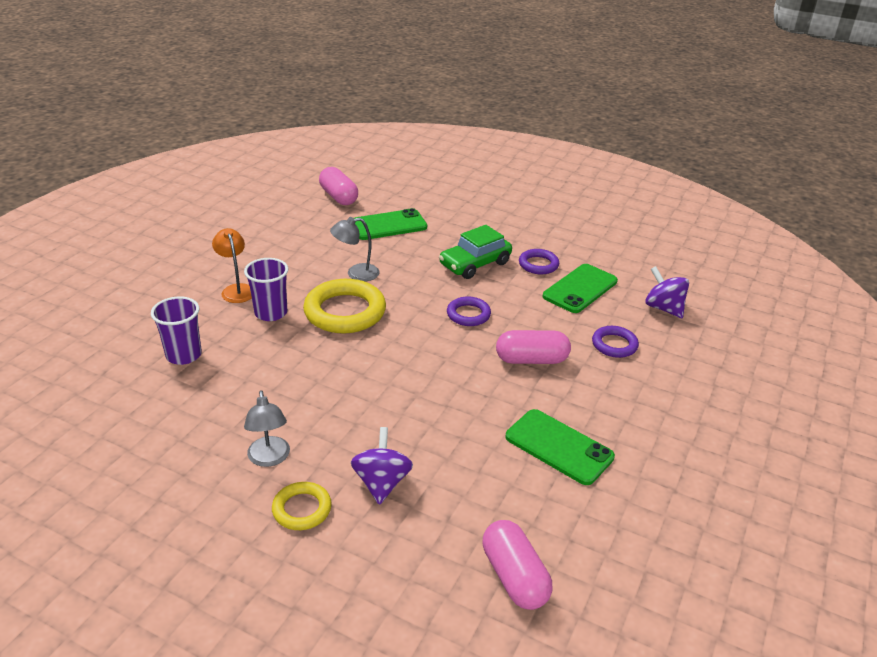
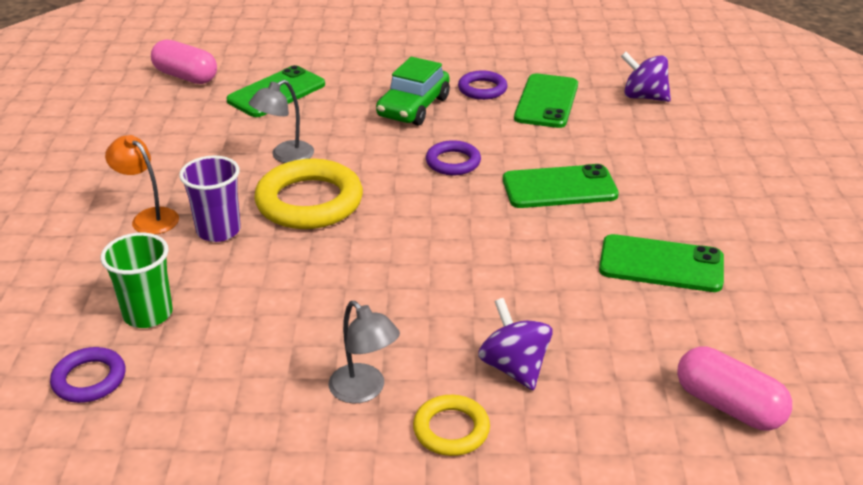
camera: 25 degrees left, 0 degrees up
(184, 355) = (148, 314): purple cup -> green cup
(531, 360) = (559, 187): pink capsule -> green phone
(614, 345) = (628, 147): purple ring -> purple ring (89, 379)

